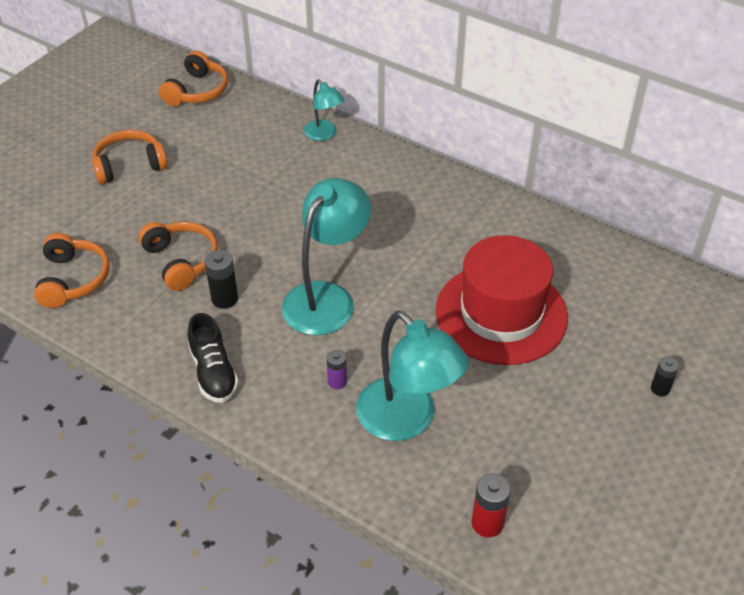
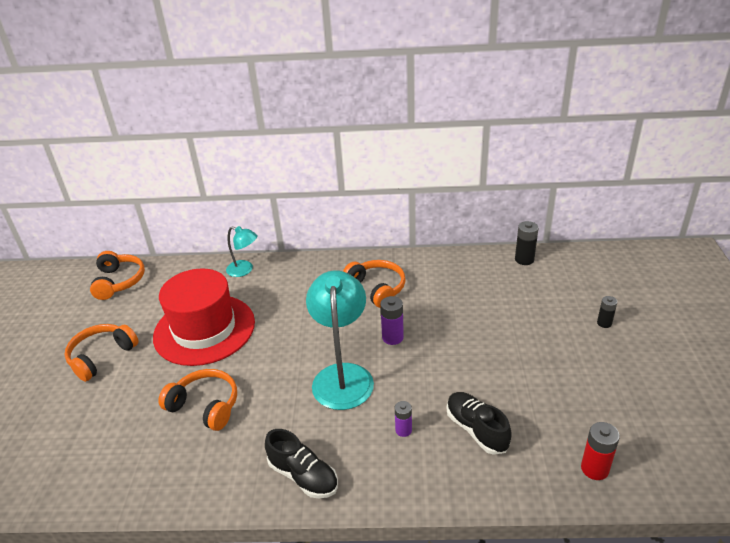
camera: 30 degrees left, 10 degrees down
(73, 279) = (118, 468): orange headphones -> orange headphones (377, 288)
(224, 299) = (265, 416): black battery -> black battery (524, 259)
(407, 421) = (476, 430): turquoise lamp -> black shoe
(410, 284) = (392, 337): none -> purple battery
(501, 313) = (469, 327): red hat -> red hat (204, 329)

